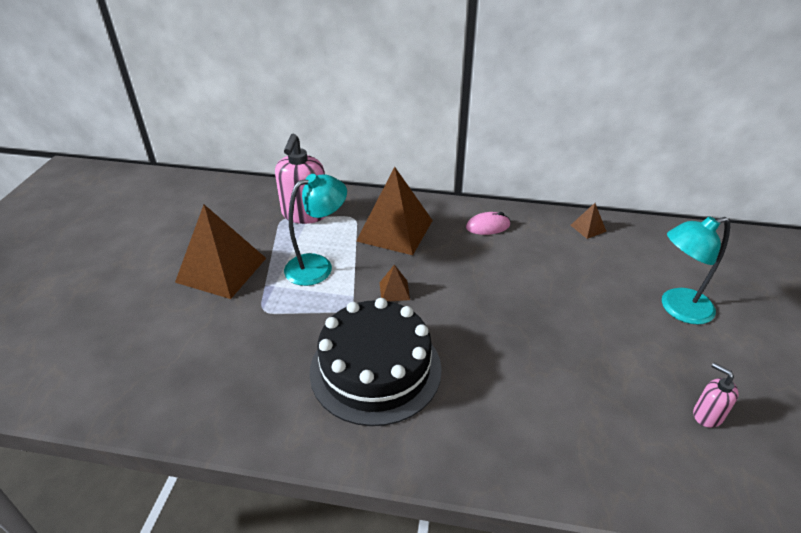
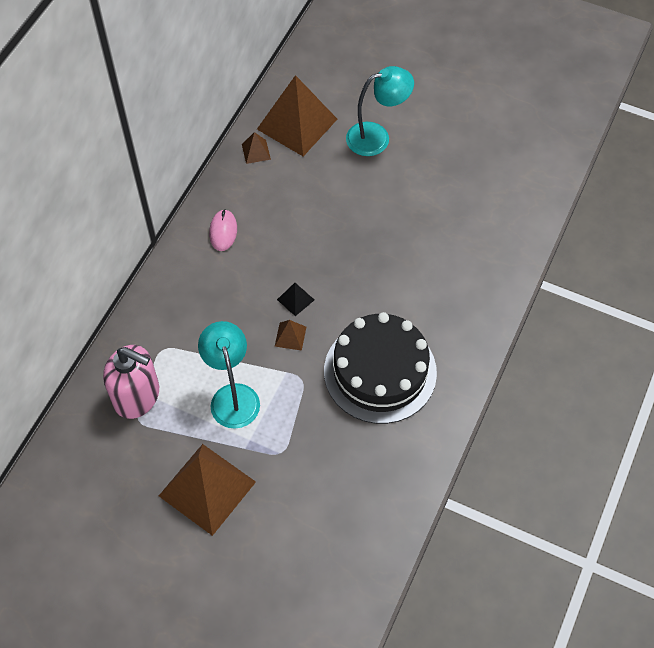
camera: 75 degrees left, 20 degrees up
(395, 230) = (199, 315): brown pyramid -> brown pyramid (297, 124)
(437, 286) = (295, 299): none -> black pyramid
(677, 308) = (377, 137): turquoise lamp -> turquoise lamp turned 105 degrees counterclockwise
(707, 415) = (477, 172): pink soap dispenser -> none

